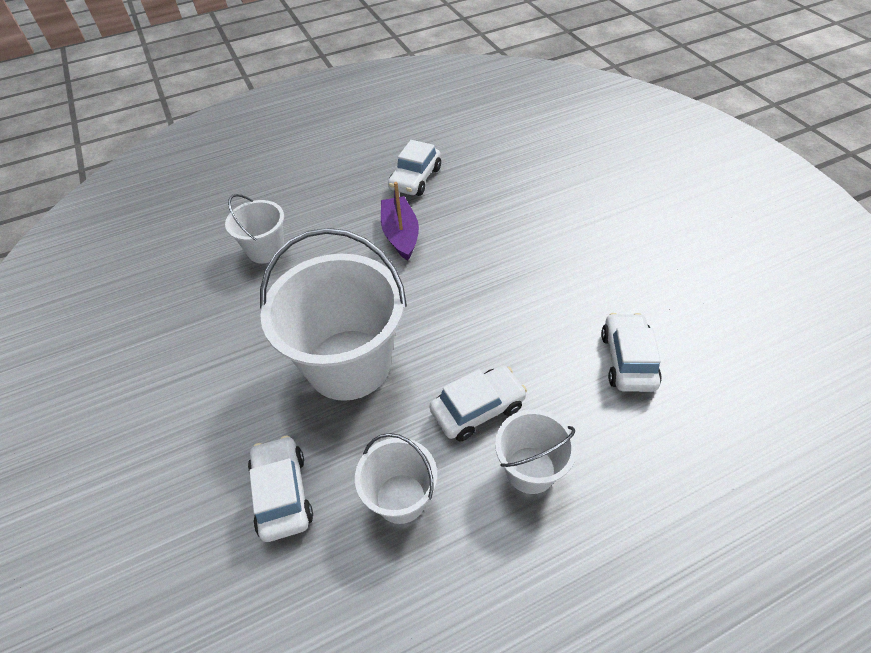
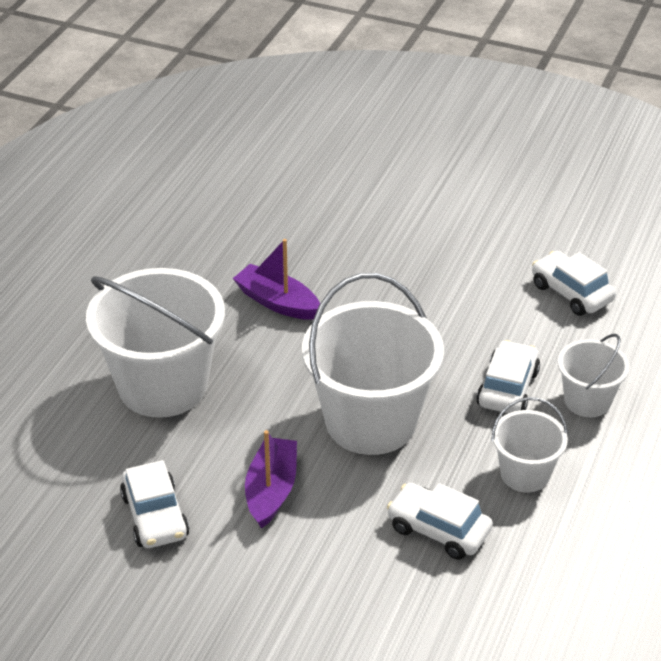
camera: 45 degrees left, 10 degrees down
(227, 370) = (271, 490): none -> purple boat
(266, 250) = (163, 386): white bucket -> white bucket, size x1.92
(415, 179) = (224, 247): white car -> white car (155, 516)

